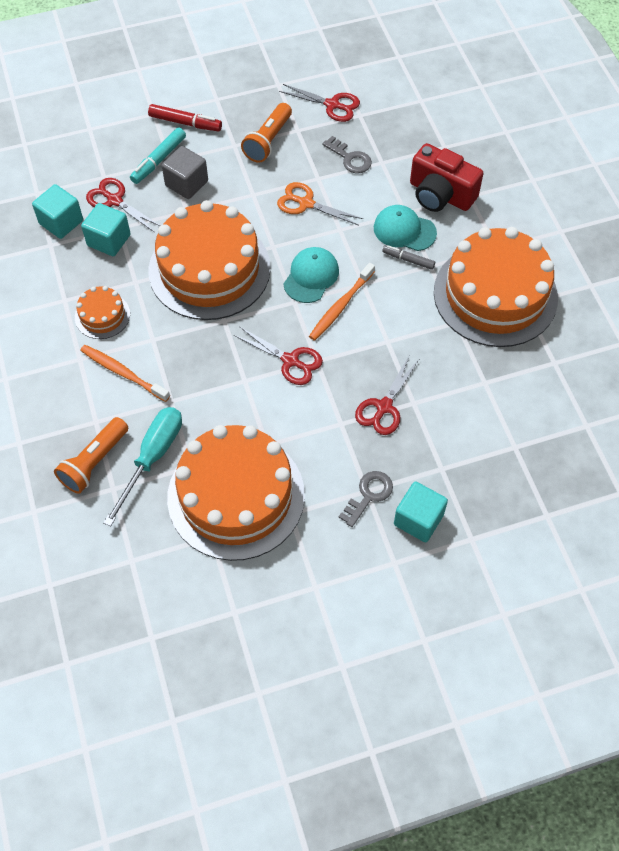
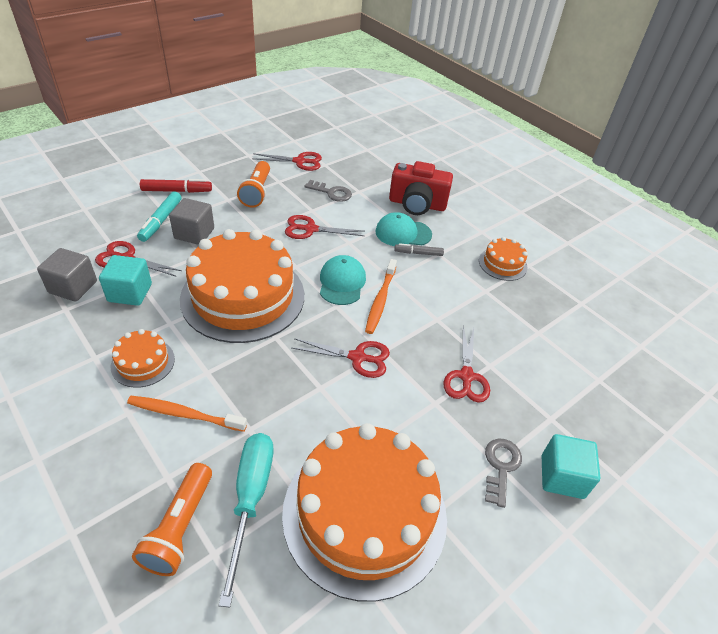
camera: 25 degrees left, 15 degrees down
(61, 222) = (73, 287): turquoise cube -> grey cube
(306, 203) = (310, 229): orange scissors -> red scissors
(495, 295) = (502, 264): orange cake -> orange cake, size x0.44

